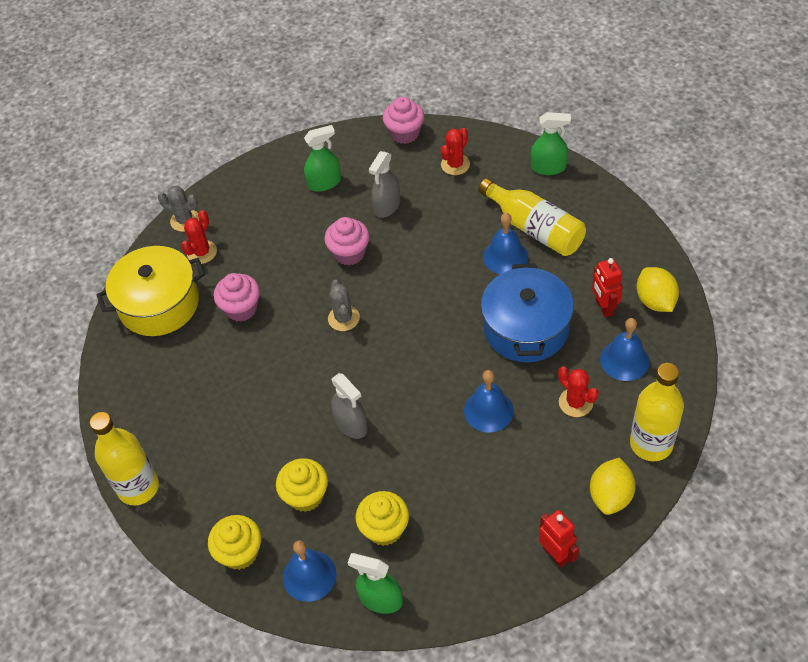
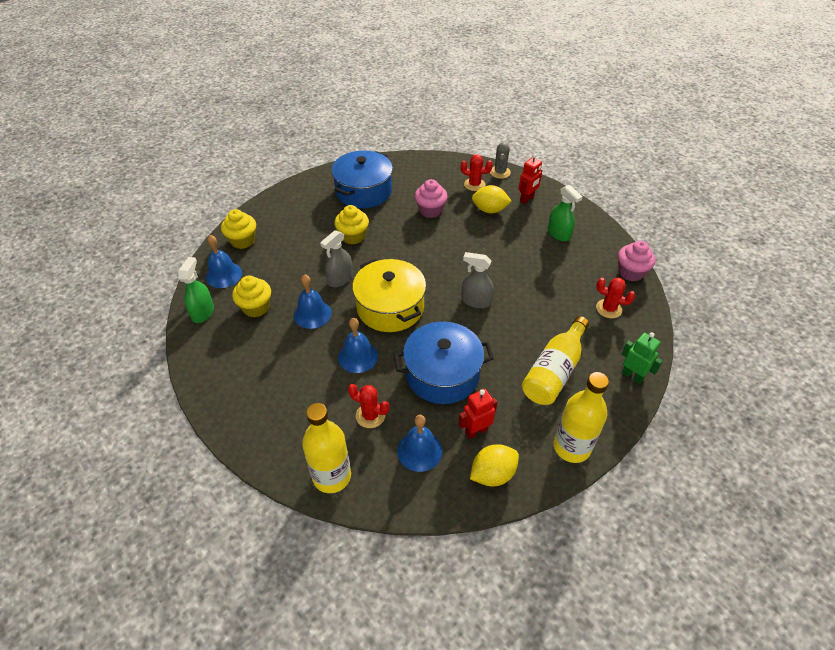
camera: 75 degrees right, 5 degrees down
(138, 487) = (289, 191): yellow bottle -> yellow bottle (571, 447)
(159, 304) = (427, 174): yellow pot -> yellow pot (390, 307)
(172, 386) = (364, 191): none -> blue pot
(306, 495) = (283, 264): yellow cupcake -> yellow cupcake (353, 236)
(343, 318) = (431, 262): grey cactus -> none
(349, 253) = (493, 257): pink cupcake -> none
(387, 206) = (547, 272): grey spray bottle -> grey spray bottle (476, 301)
(505, 256) = (516, 353): blue bell -> blue bell (312, 314)
(548, 167) = (632, 376): green spray bottle -> green robot
(556, 554) = (228, 411): red robot -> red robot (527, 199)
(575, 402) = (370, 415): red cactus -> red cactus turned 75 degrees clockwise
(610, 496) = (280, 447): yellow lemon -> yellow lemon (489, 210)

